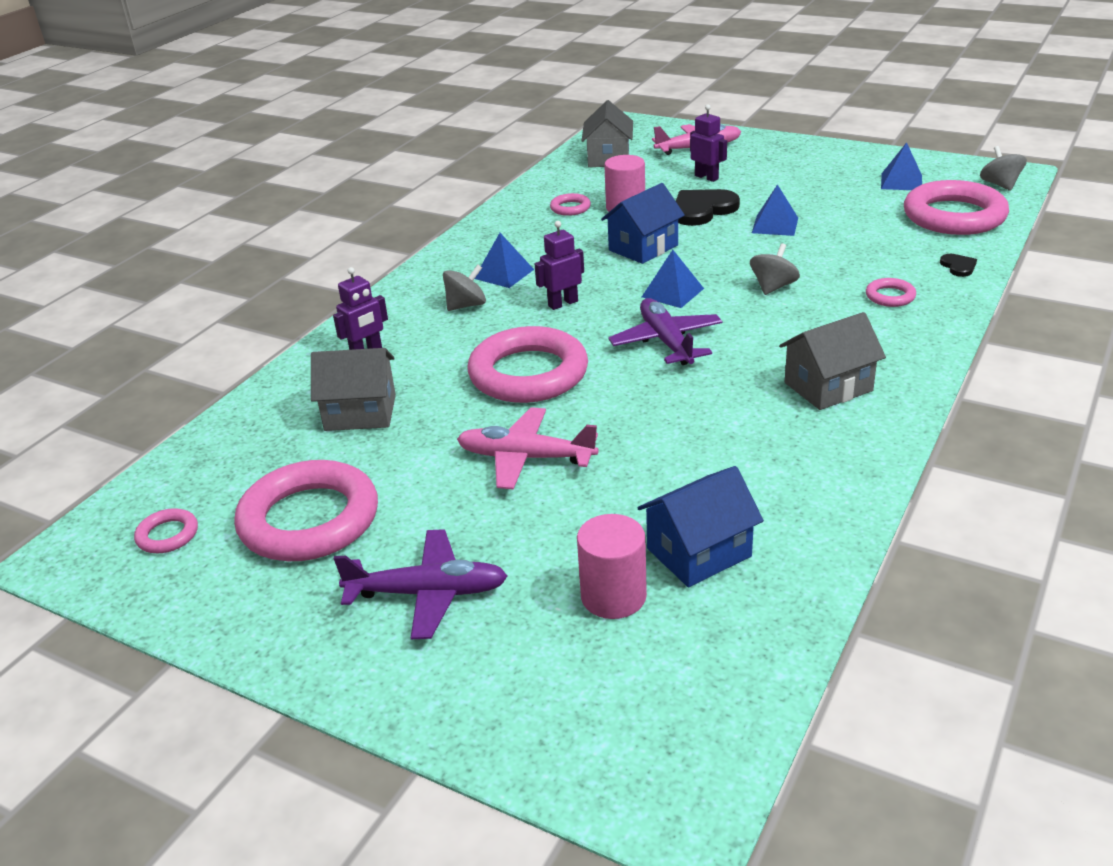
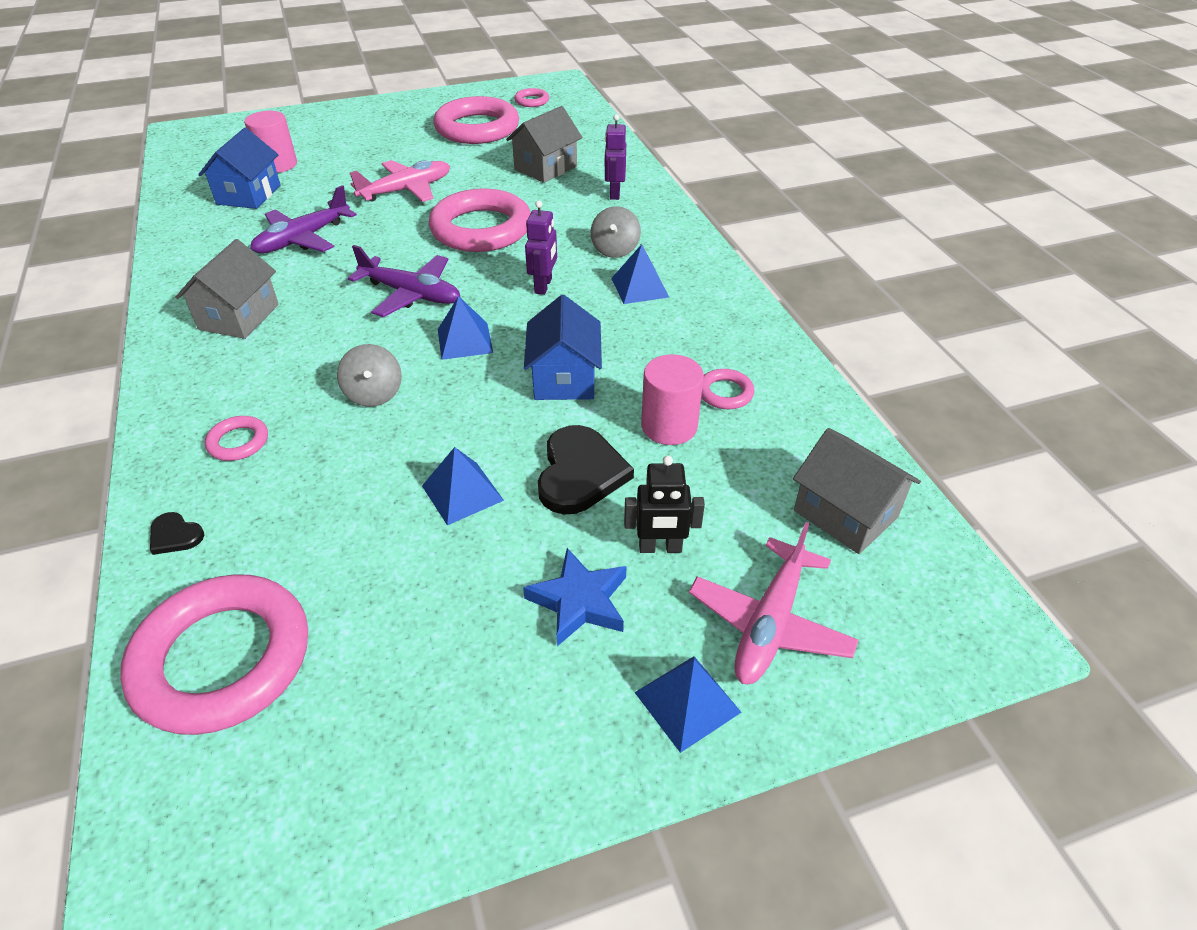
camera: 130 degrees right, 10 degrees up
(428, 593) = (372, 133): purple plane -> purple plane (303, 239)
(706, 177) = (660, 548): purple robot -> black robot
(767, 177) = (579, 601): none -> blue star
(901, 181) = (360, 724): blue pyramid -> blue pyramid (687, 702)
(1000, 185) = (170, 831): grey spinning top -> none

